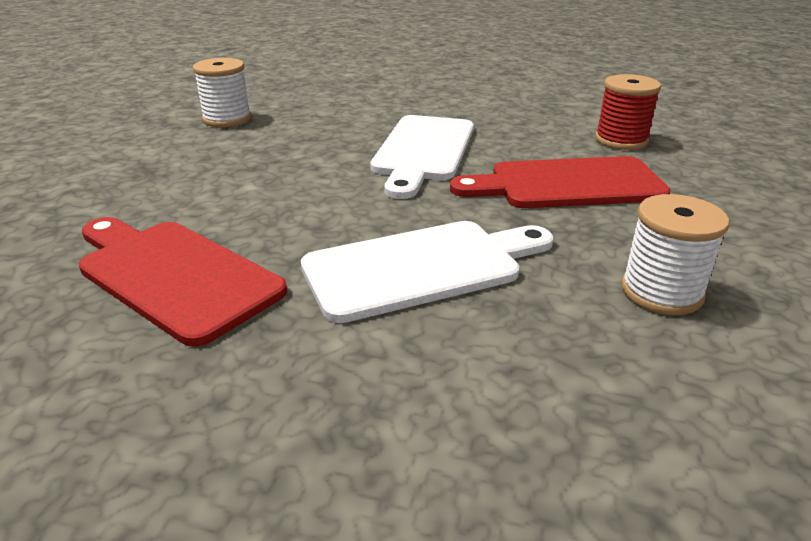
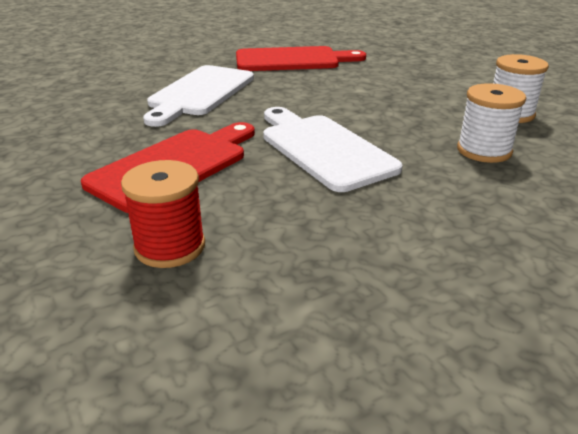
camera: 135 degrees right, 0 degrees up
(661, 292) = (65, 124): white spool -> white spool (484, 151)

